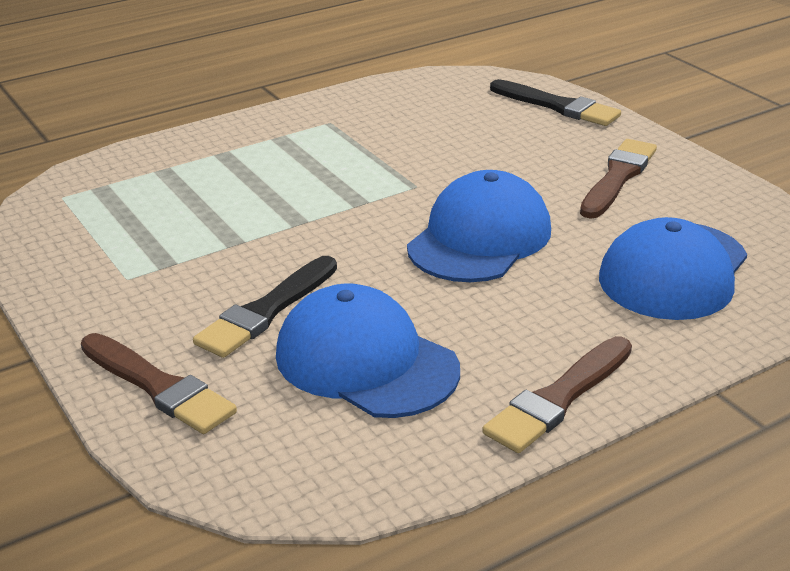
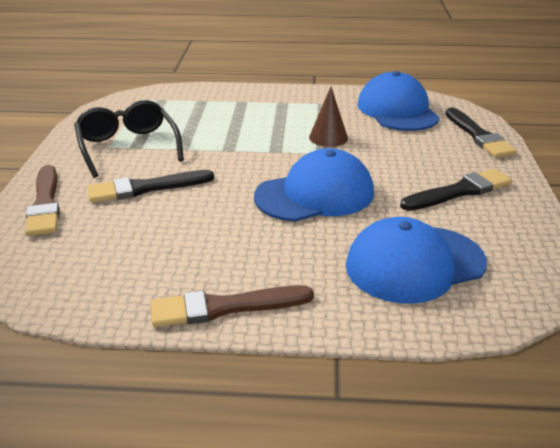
camera: 35 degrees right, 0 degrees up
(156, 269) = (128, 147): none -> black glasses
(366, 362) = (153, 236): blue cap -> blue cap (397, 110)
(400, 164) = (328, 137): none -> brown cone
(618, 177) = (459, 191): brown brush -> black brush

